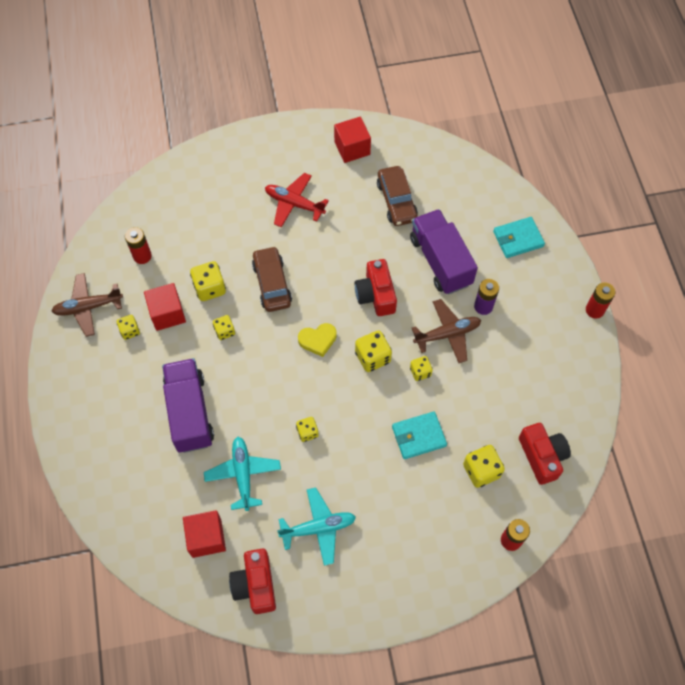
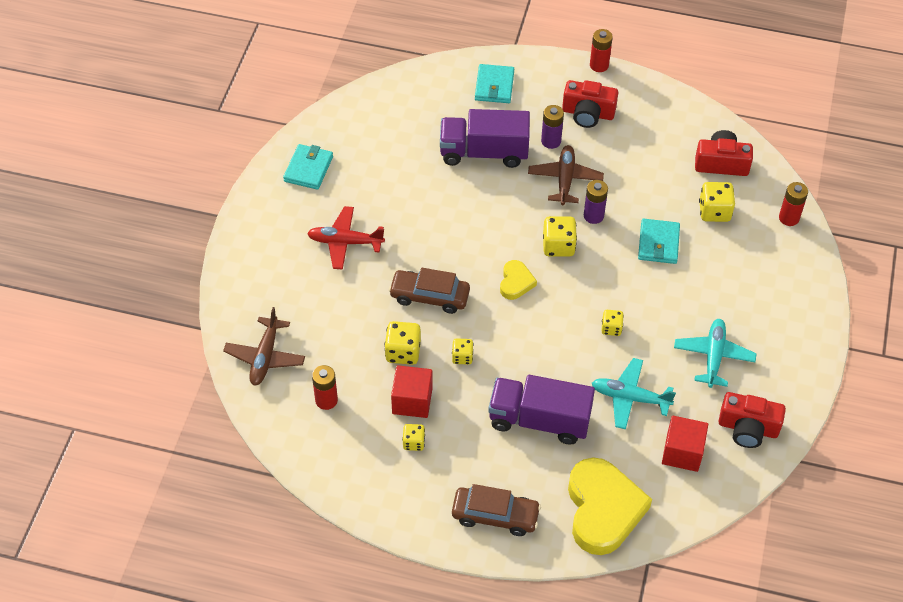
camera: 65 degrees left, 10 degrees down
(88, 307) = (361, 473): brown plane -> brown plane (265, 357)
(124, 495) = (603, 509): none -> yellow heart
(294, 204) = (345, 242): red plane -> red plane turned 45 degrees clockwise
(352, 148) = (308, 169): red cube -> turquoise wallet
(376, 295) = (491, 217): red camera -> red camera (588, 113)
(396, 201) = (395, 158): brown car -> brown car (495, 515)
(420, 372) = (593, 216): yellow dice -> purple battery

